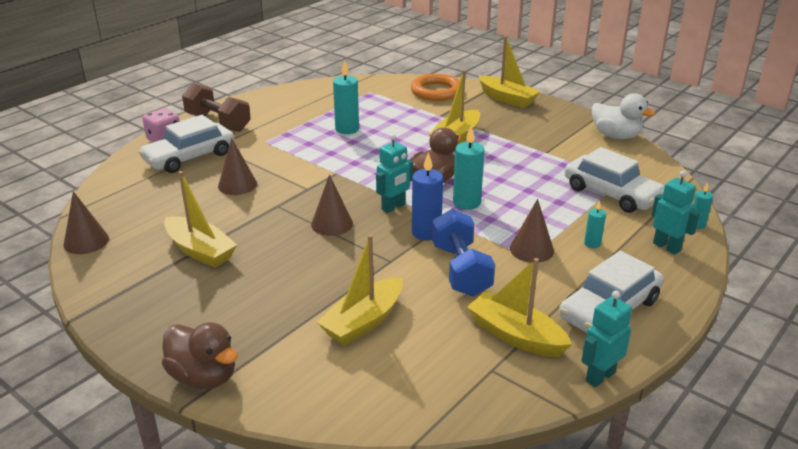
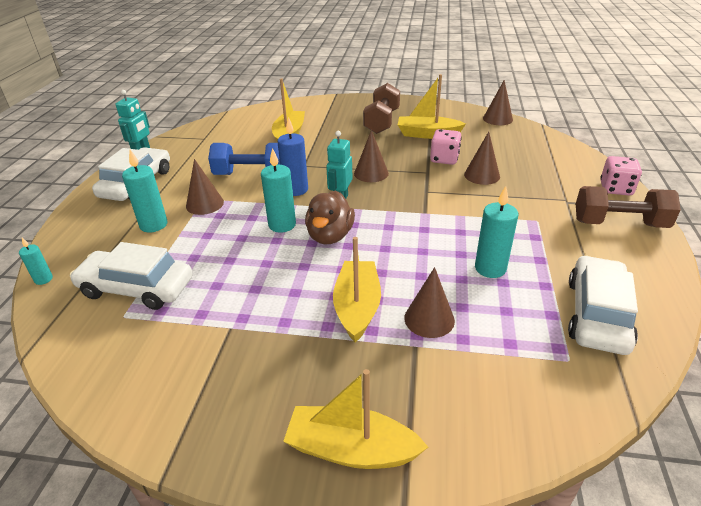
camera: 150 degrees right, 5 degrees up
(189, 157) = (562, 182): white car -> white car (597, 314)
(204, 377) = (341, 100): brown duck -> none
(217, 296) = (381, 122): none -> brown dumbbell
(239, 213) = (444, 159): none -> pink dice
(419, 121) = (429, 319): none -> brown cone
(436, 91) = (480, 411): orange ring -> none
(461, 270) = (251, 175): blue dumbbell -> blue dumbbell turned 45 degrees counterclockwise
(515, 335) = (196, 154): yellow boat -> none
(592, 243) = (153, 225): turquoise candle -> turquoise candle, size x1.81
(616, 136) = (131, 413): white duck -> none
(667, 247) = (83, 244): turquoise robot -> none

